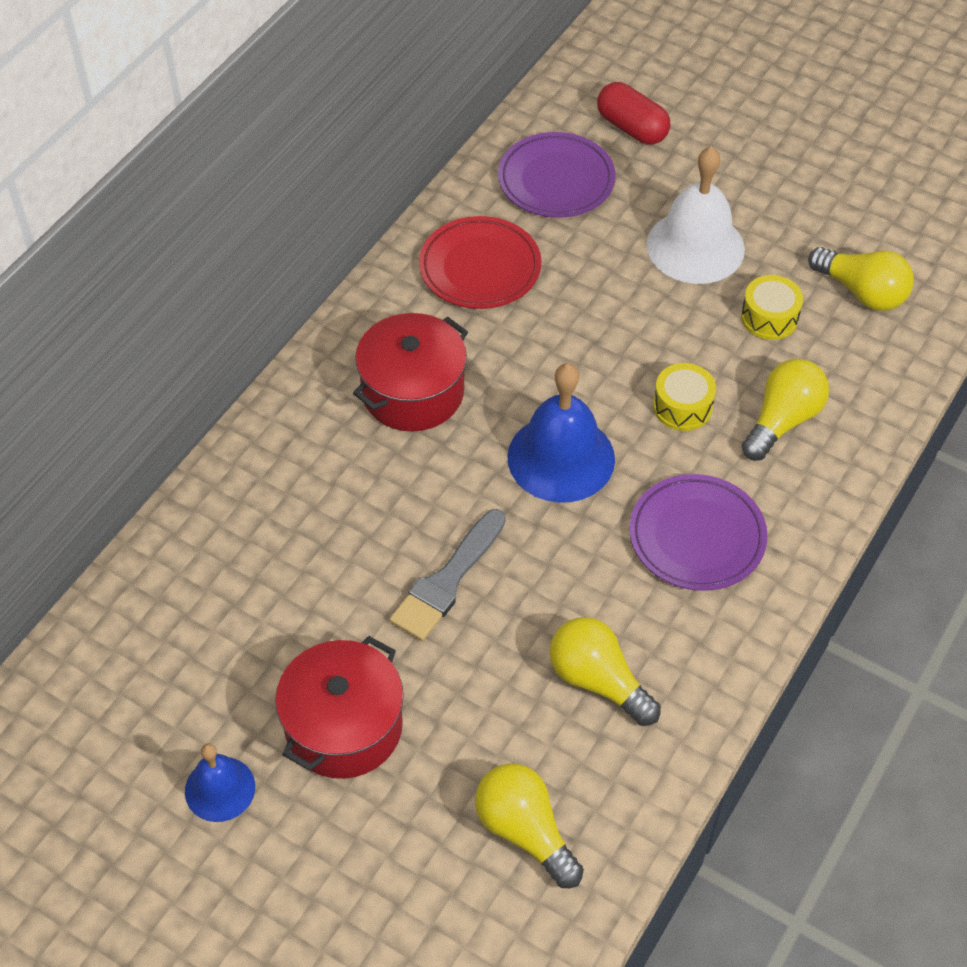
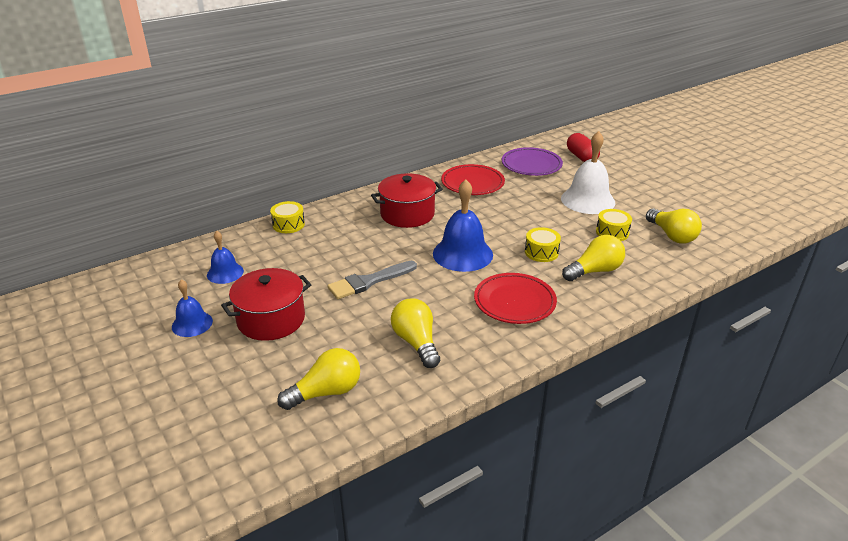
camera: 25 degrees right, 20 degrees down
(190, 656) = (225, 273): none -> blue bell
(218, 496) = (288, 224): none -> yellow drum
(525, 831) = (326, 392): yellow light bulb -> yellow light bulb turned 75 degrees clockwise
(697, 537) = (514, 302): purple plate -> red plate

